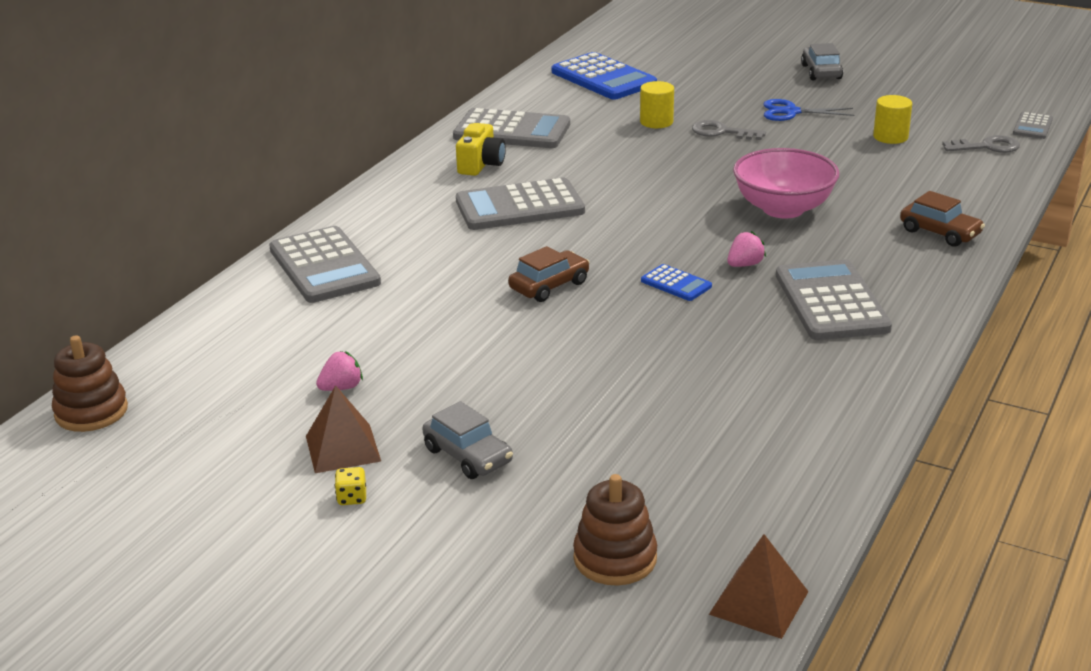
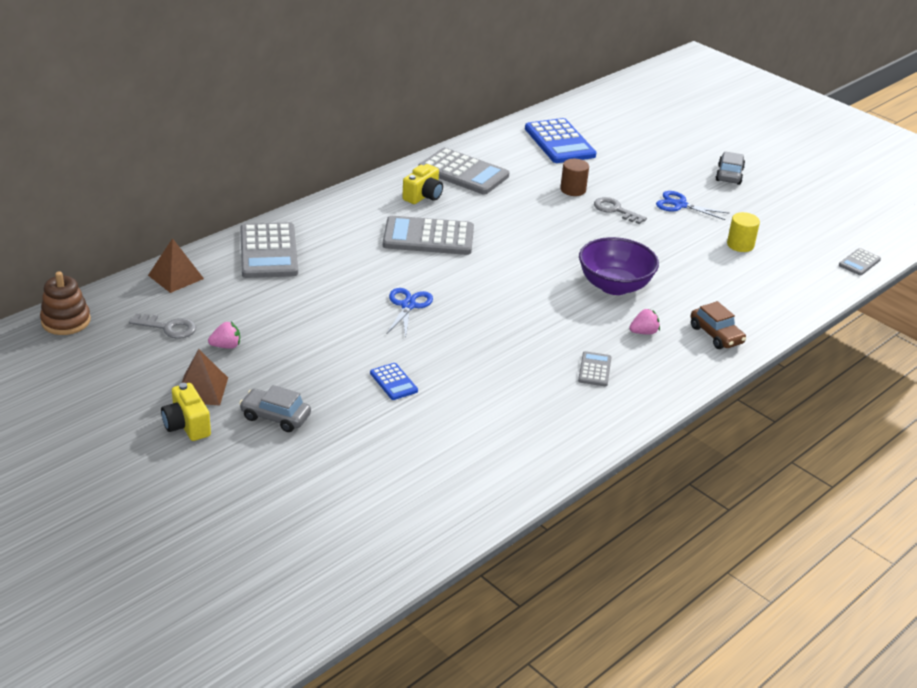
camera: 15 degrees right, 5 degrees up
(352, 498) = (187, 425): yellow dice -> yellow camera
(468, 456) = (275, 417): grey car -> grey car turned 135 degrees clockwise
(549, 286) = (408, 305): brown car -> blue scissors
(615, 558) = (321, 513): brown stacking toy -> none
(656, 122) = (573, 190): yellow cylinder -> brown cylinder
(676, 284) = (495, 326): blue calculator -> blue calculator (393, 382)
(744, 265) = (554, 324): pink strawberry -> pink strawberry (643, 332)
(759, 603) = (391, 570): brown pyramid -> brown pyramid (176, 277)
(783, 209) = (614, 286): pink bowl -> purple bowl
(831, 302) = (594, 369): grey calculator -> grey calculator, size x0.48
(987, 147) = (809, 271): grey key -> grey key (168, 327)

